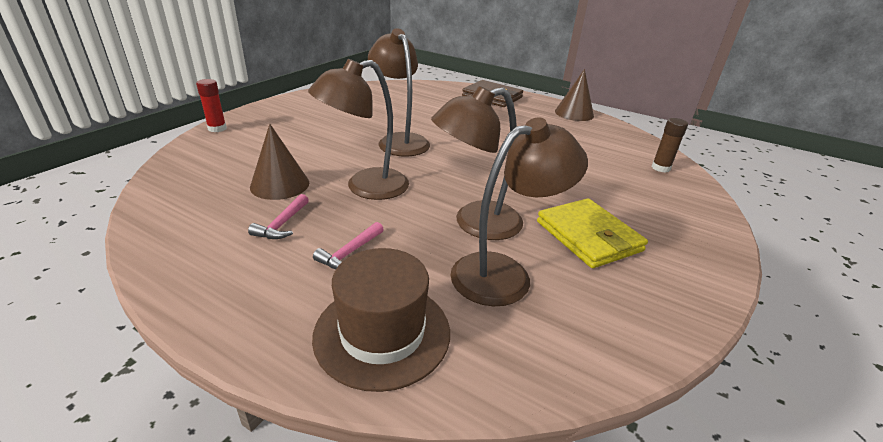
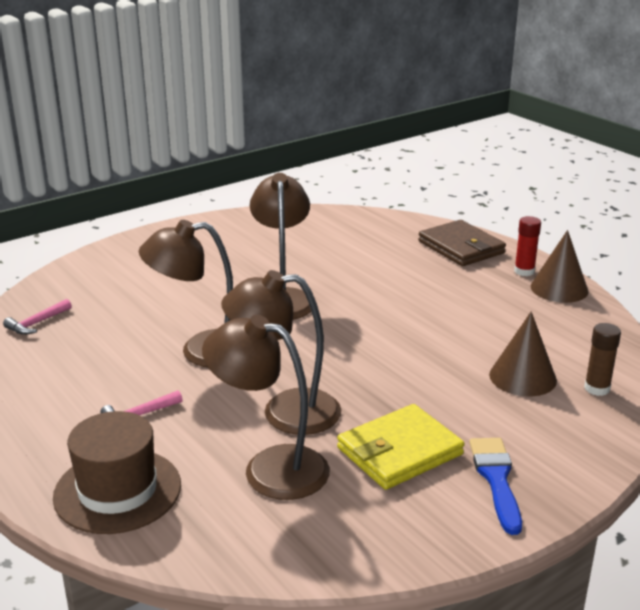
camera: 25 degrees right, 5 degrees down
(217, 128) = (96, 255): red glue stick -> red glue stick (524, 271)
(280, 184) = (119, 333): brown cone -> brown cone (522, 377)
(282, 224) = (96, 376): pink hammer -> pink hammer (37, 323)
(504, 273) = (270, 468): brown lamp -> brown lamp turned 150 degrees counterclockwise
(588, 236) = (399, 451): yellow wallet -> yellow wallet turned 60 degrees clockwise
(672, 242) = (496, 479): none -> blue brush

